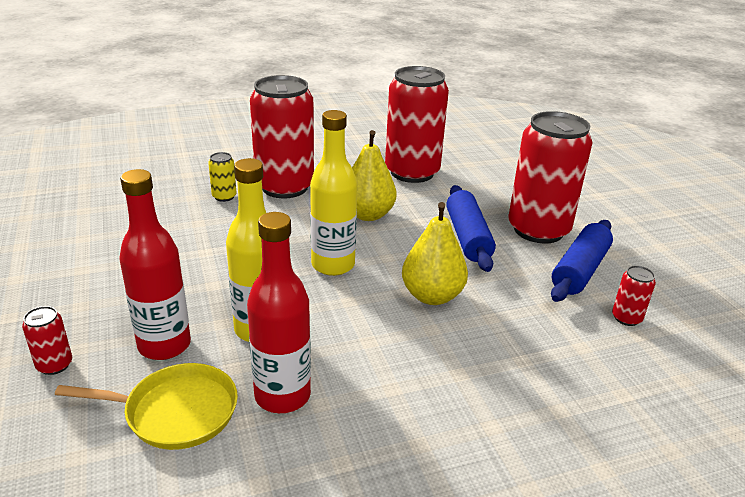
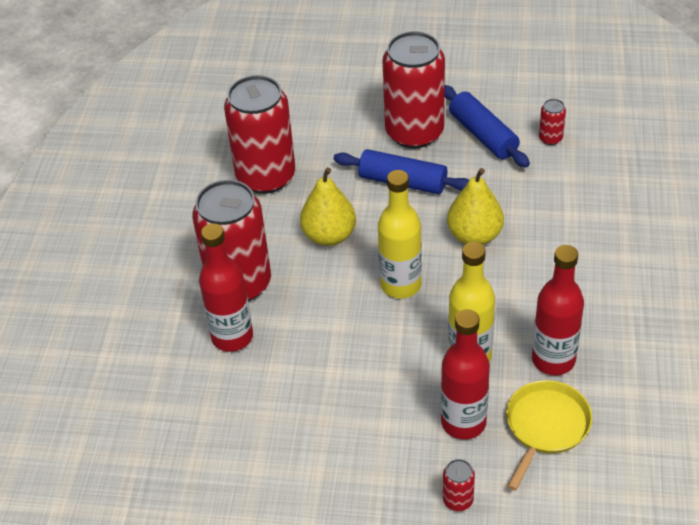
camera: 60 degrees left, 15 degrees up
(224, 196) = (232, 337): yellow can -> red bottle

